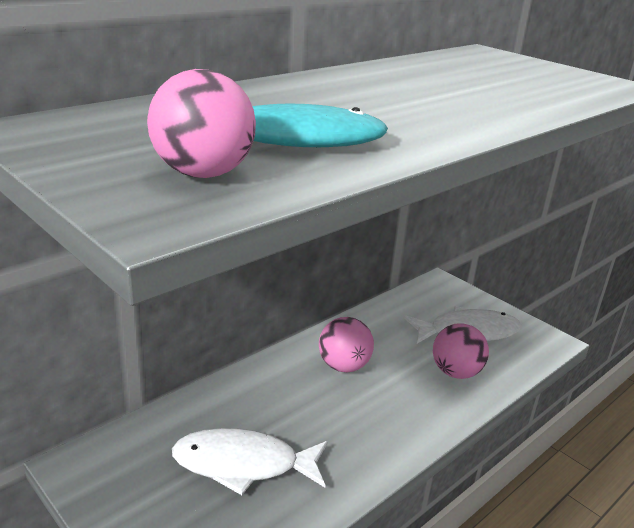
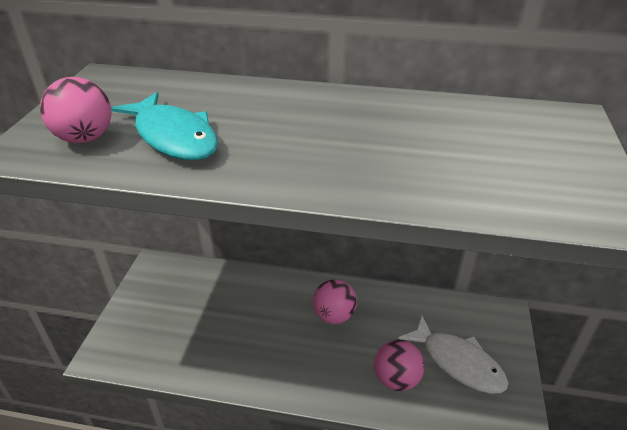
camera: 55 degrees right, 10 degrees up
(243, 464) = (204, 323): white fish -> none

